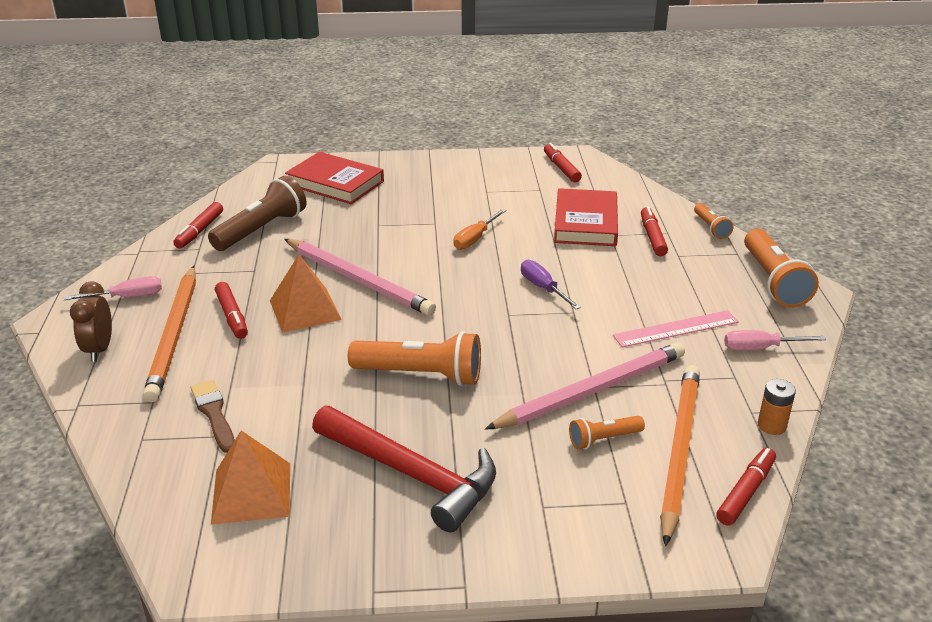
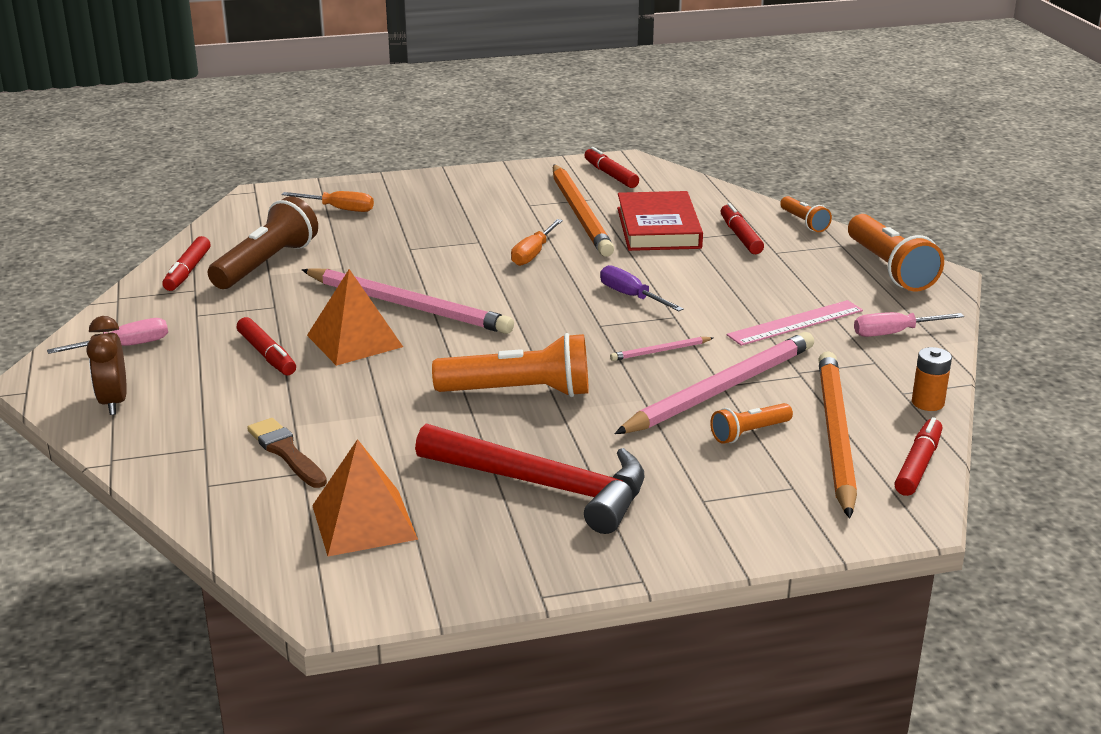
camera: 10 degrees left, 5 degrees down
(174, 335) = (203, 379): orange pencil -> orange pencil (580, 214)
(335, 183) = (339, 209): red book -> orange screwdriver
(551, 346) = (660, 351): none -> pink pencil

